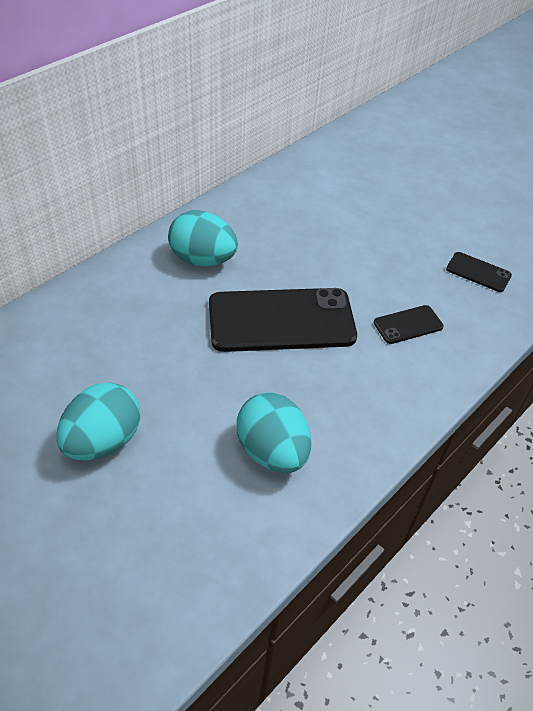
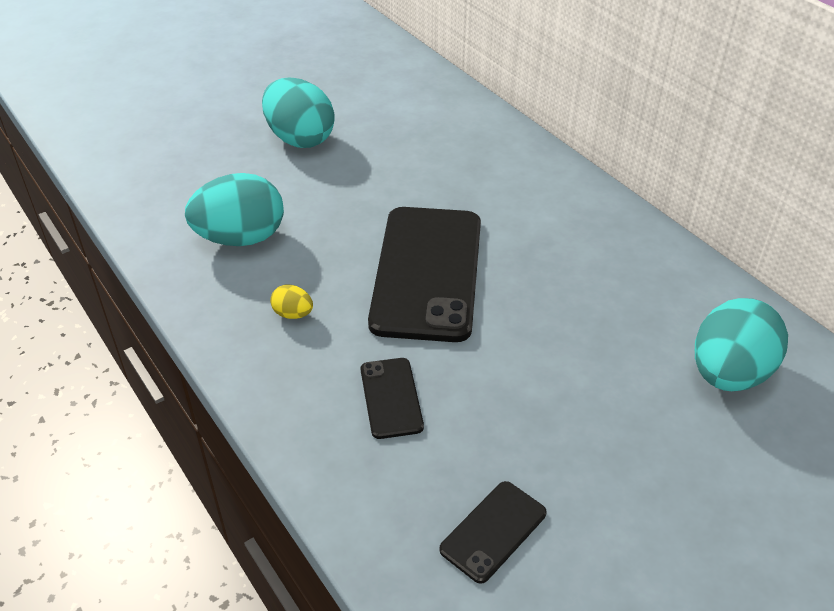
camera: 105 degrees right, 5 degrees down
(202, 260) = (548, 219): turquoise egg -> turquoise egg (728, 374)
(352, 392) = (293, 314): none -> yellow egg

